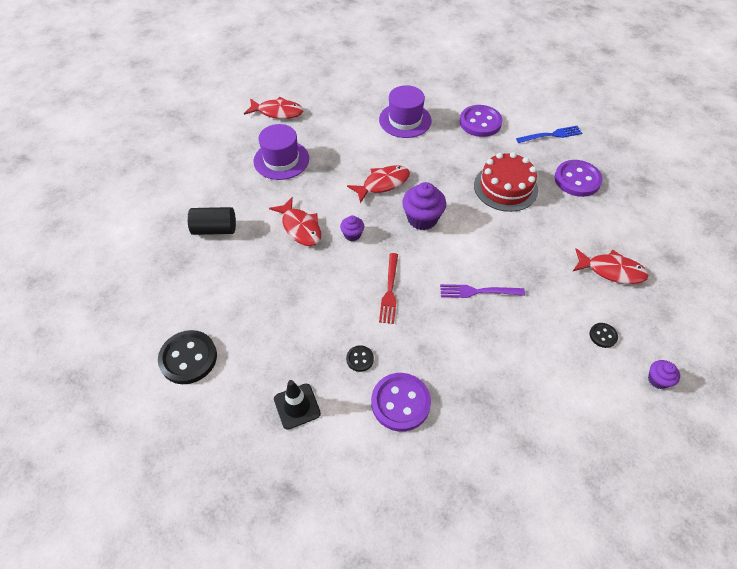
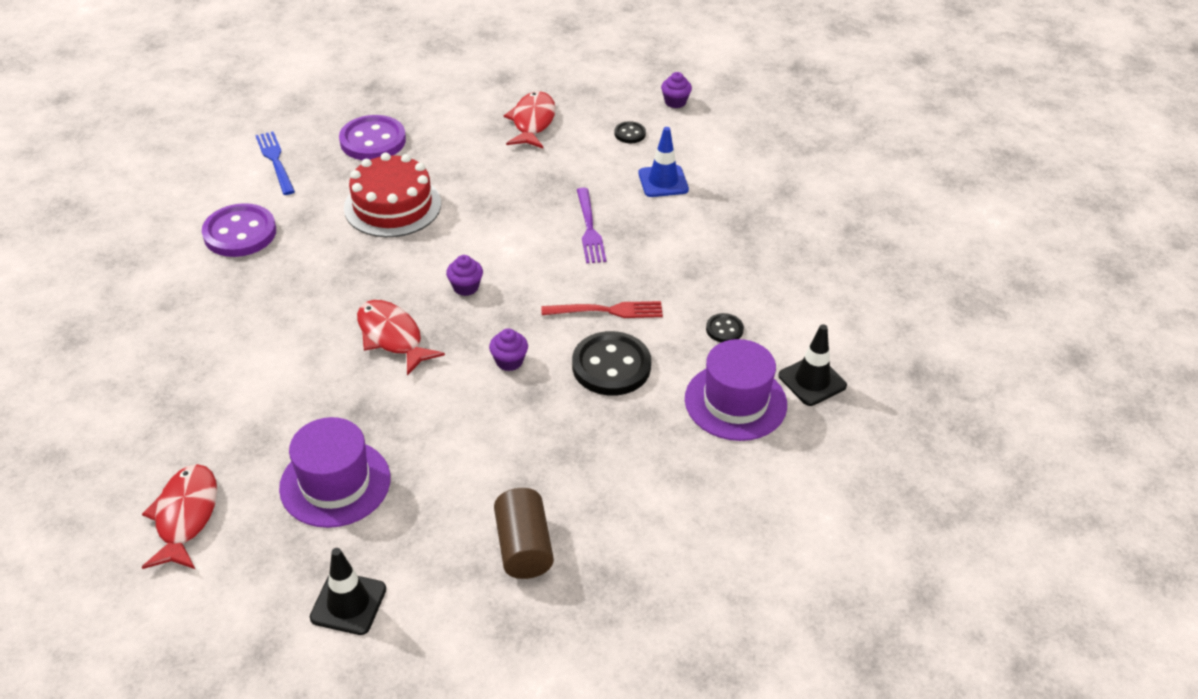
camera: 100 degrees left, 10 degrees down
(188, 358) = (784, 516): black button -> black button (611, 366)
(208, 164) = (348, 603): none -> black traffic cone
(215, 229) = (524, 547): black cylinder -> brown cylinder
(300, 227) = (503, 427): red fish -> none
(400, 403) = (772, 287): purple button -> none
(405, 120) = (227, 323): purple hat -> purple hat (735, 402)
(422, 219) = (466, 287): purple cupcake -> purple cupcake, size x0.55
(537, 349) = (663, 181): none -> blue traffic cone

